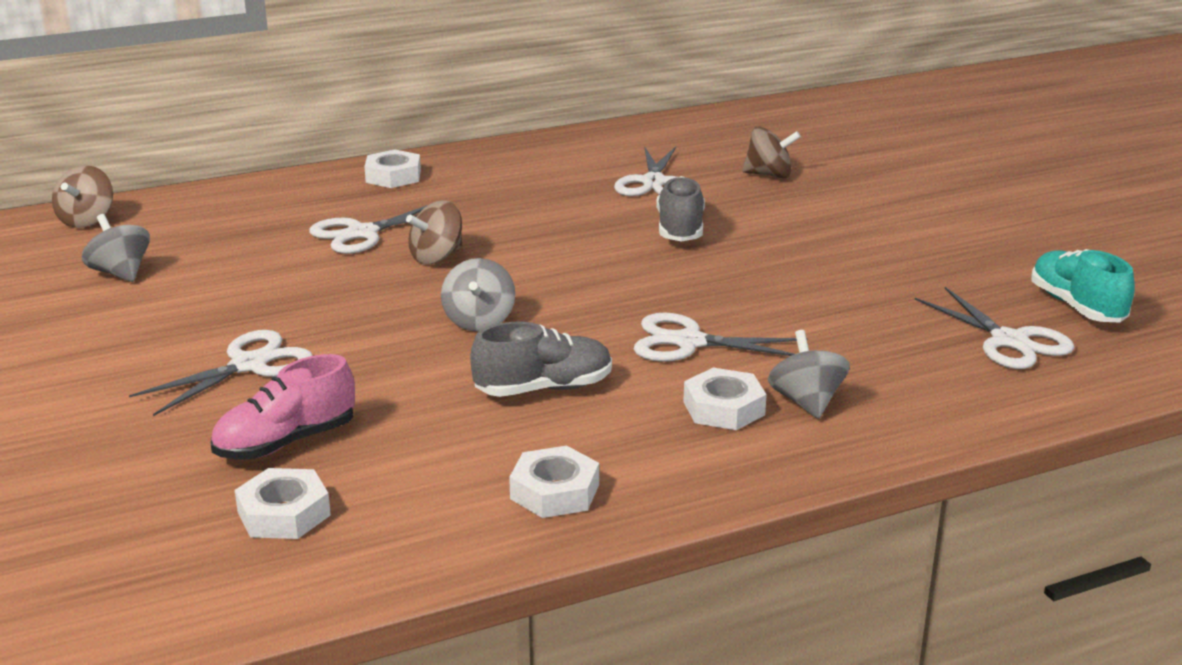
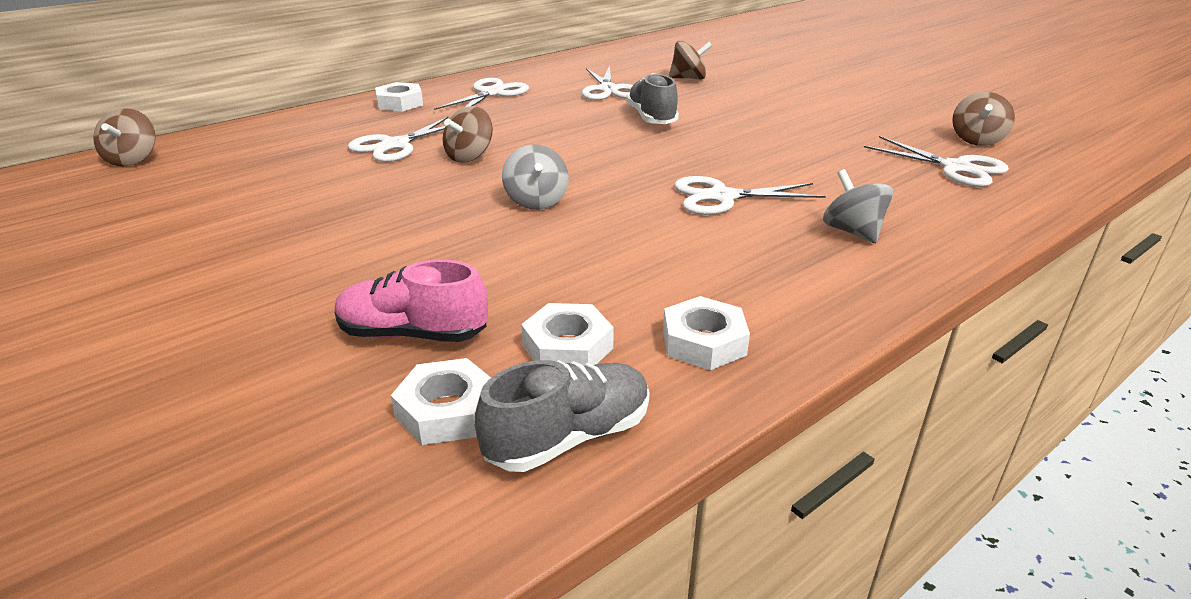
camera: 15 degrees left, 5 degrees up
(120, 273) = (180, 199): grey spinning top -> none
(249, 365) = (341, 265): white scissors -> white scissors (492, 93)
(286, 442) = (413, 334): pink shoe -> pink shoe turned 60 degrees clockwise
(543, 389) = (629, 249): grey shoe -> grey shoe (568, 437)
(724, 408) = (792, 245): white nut -> white nut (567, 347)
(1076, 307) = (976, 140): turquoise shoe -> brown spinning top

